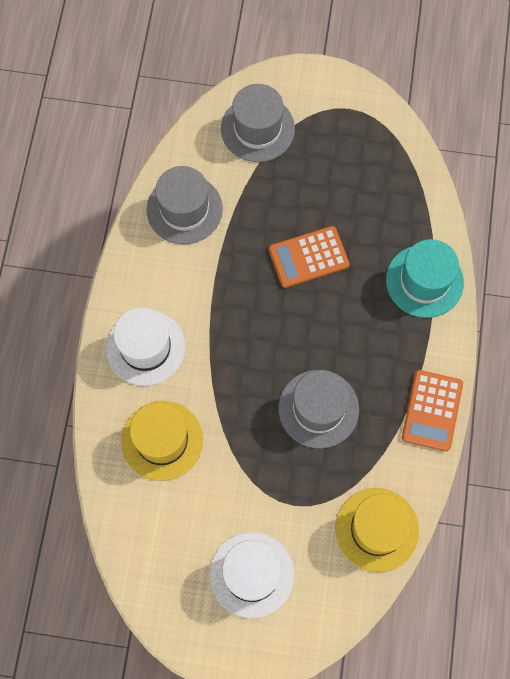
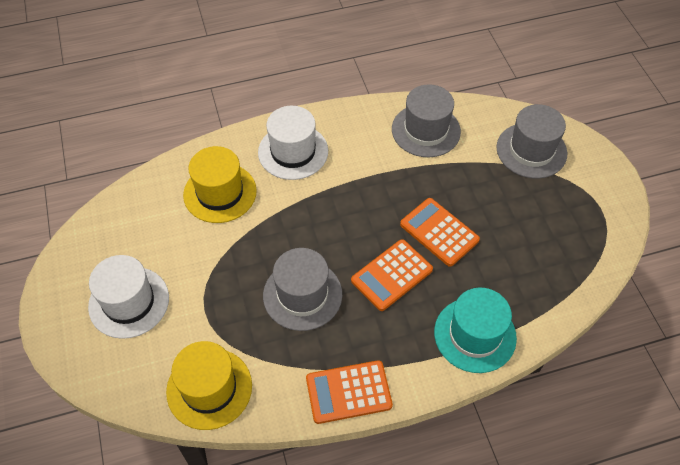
camera: 65 degrees right, 15 degrees down
(334, 321) = (392, 275): none -> orange calculator

